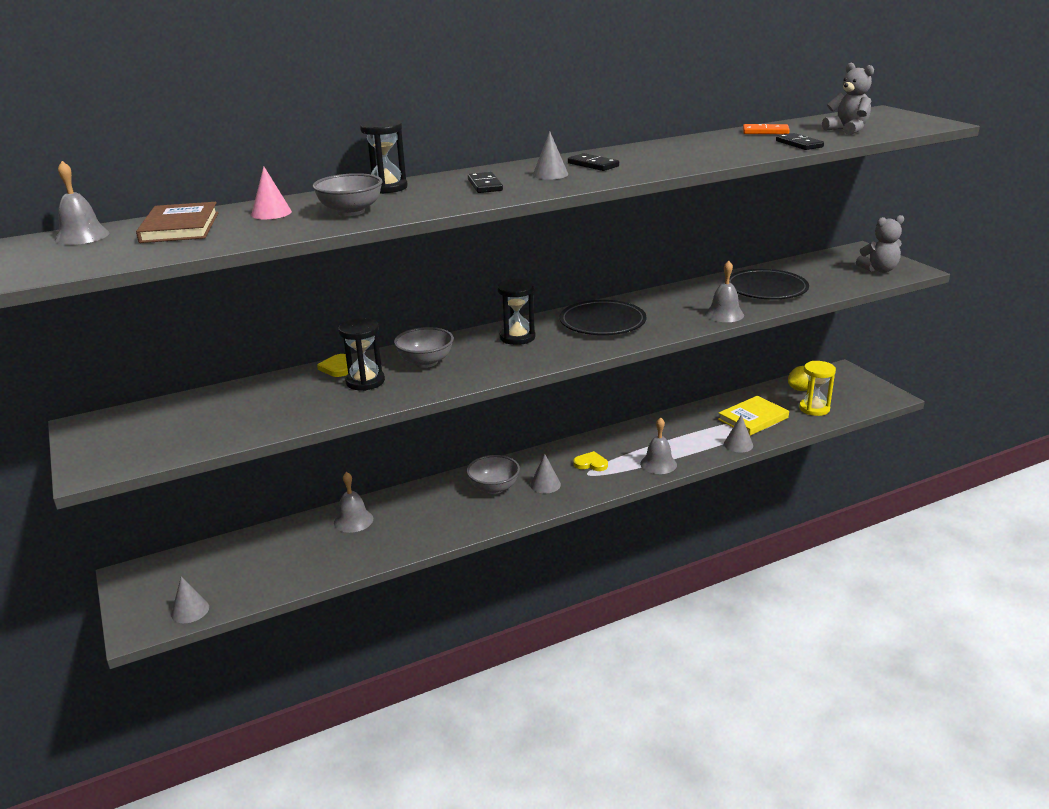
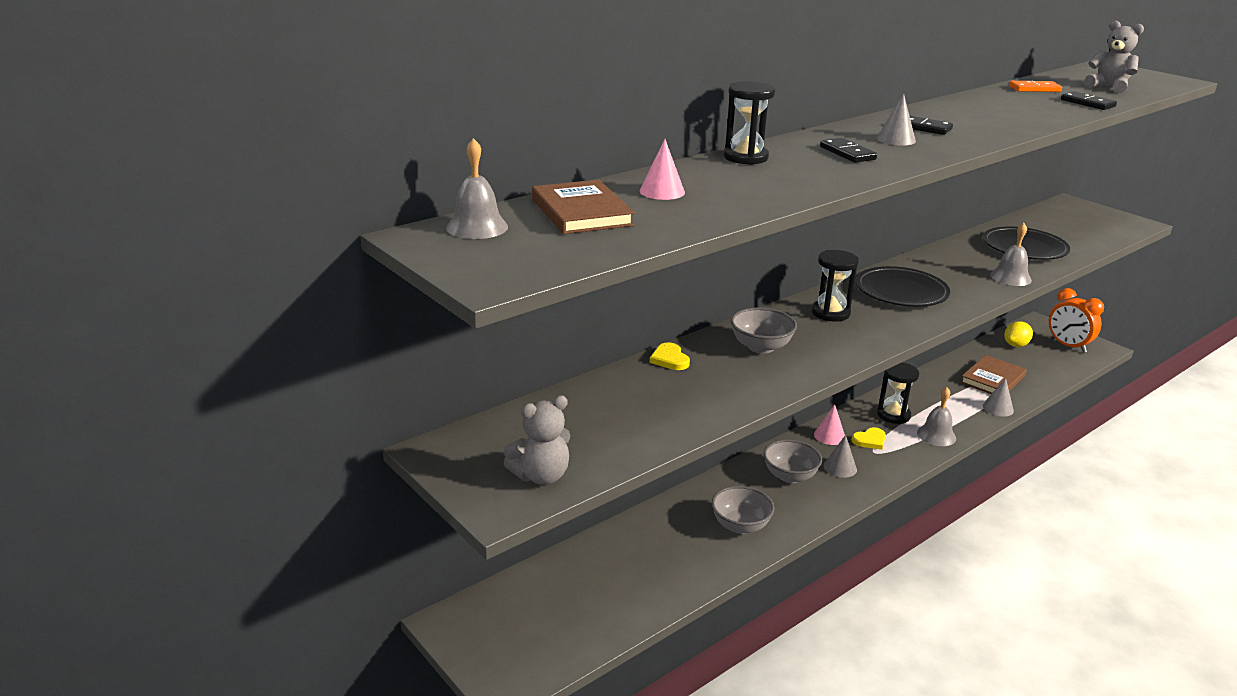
camera: 15 degrees left, 0 degrees up
(190, 610) = (553, 656): grey cone -> none
(351, 212) = (751, 188): grey bowl -> grey bowl (740, 526)
(353, 520) = (665, 528): grey bell -> none
(365, 382) = (717, 374): black hourglass -> black hourglass (893, 415)
(556, 457) = (829, 436): none -> pink cone
(591, 463) = (870, 440): yellow heart -> yellow heart turned 150 degrees clockwise
(753, 419) = (993, 379): yellow book -> brown book
(814, 409) = (1042, 365): yellow hourglass -> none
(855, 393) = (1068, 346): none -> orange clock
(879, 270) = (1108, 224): grey teddy bear -> grey teddy bear (541, 476)

